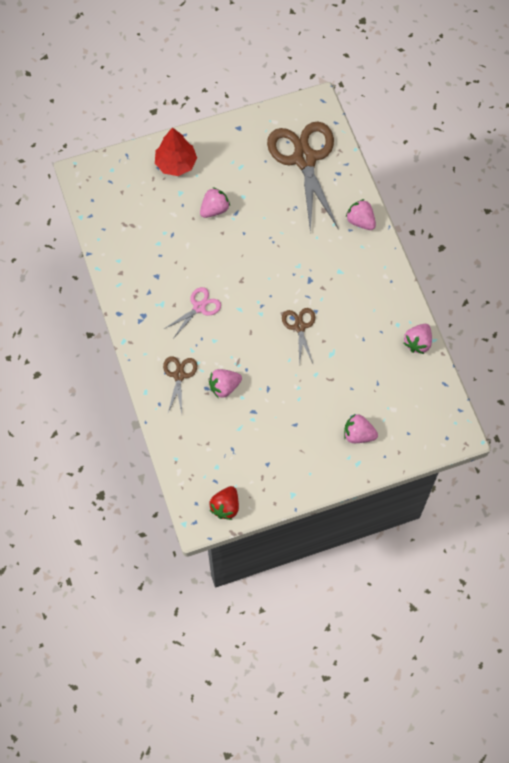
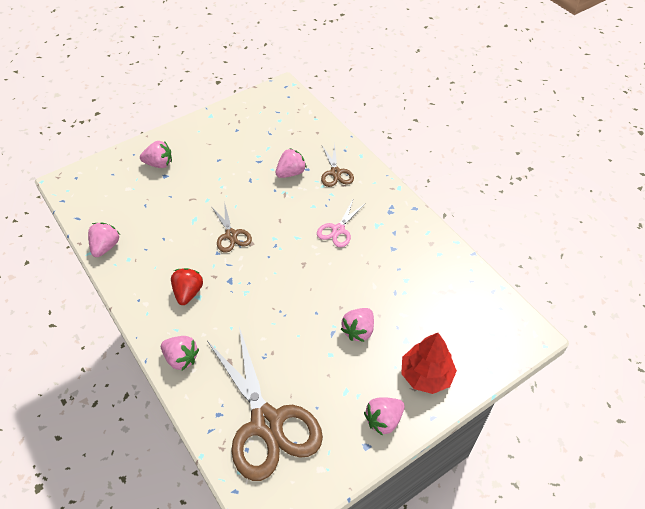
camera: 165 degrees right, 15 degrees down
(220, 141) = (383, 420): none -> pink strawberry
(225, 507) = (264, 99): red strawberry -> red strawberry (188, 292)

